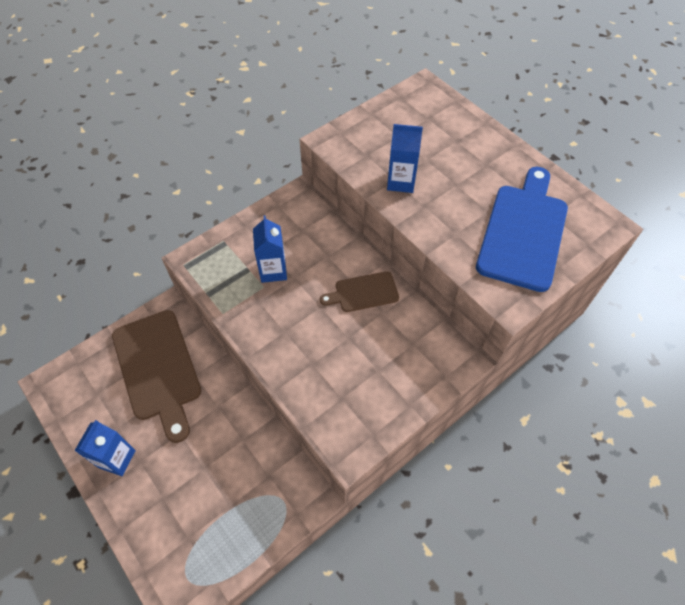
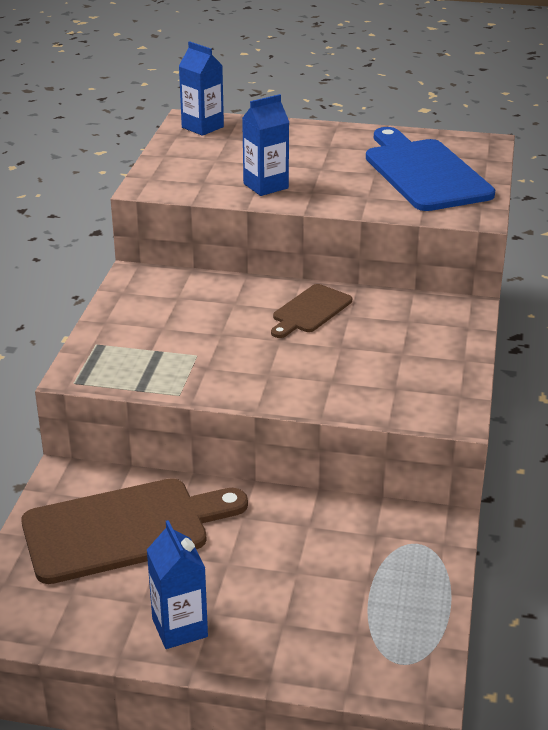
camera: 40 degrees left, 25 degrees down
(158, 369) = (124, 529): brown cutting board -> brown cutting board turned 45 degrees counterclockwise
(273, 271) = (190, 339): blue carton -> blue carton (202, 127)

